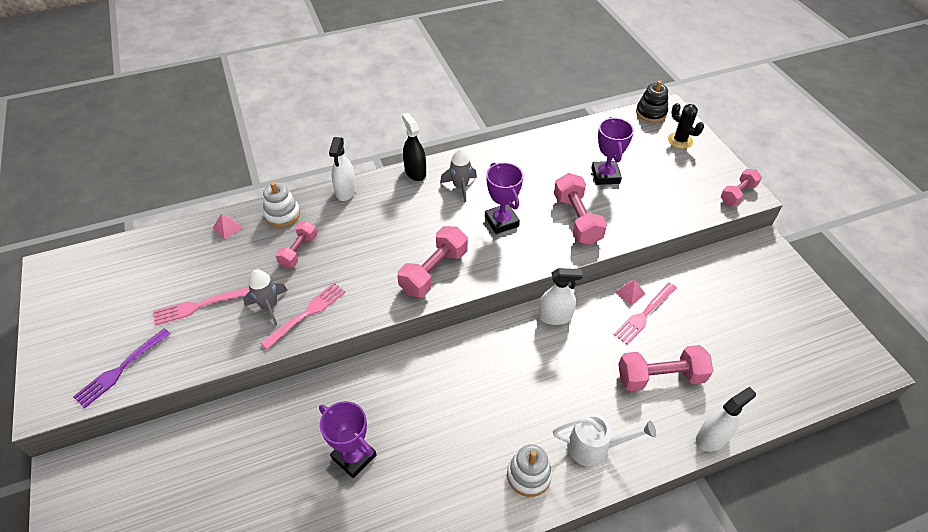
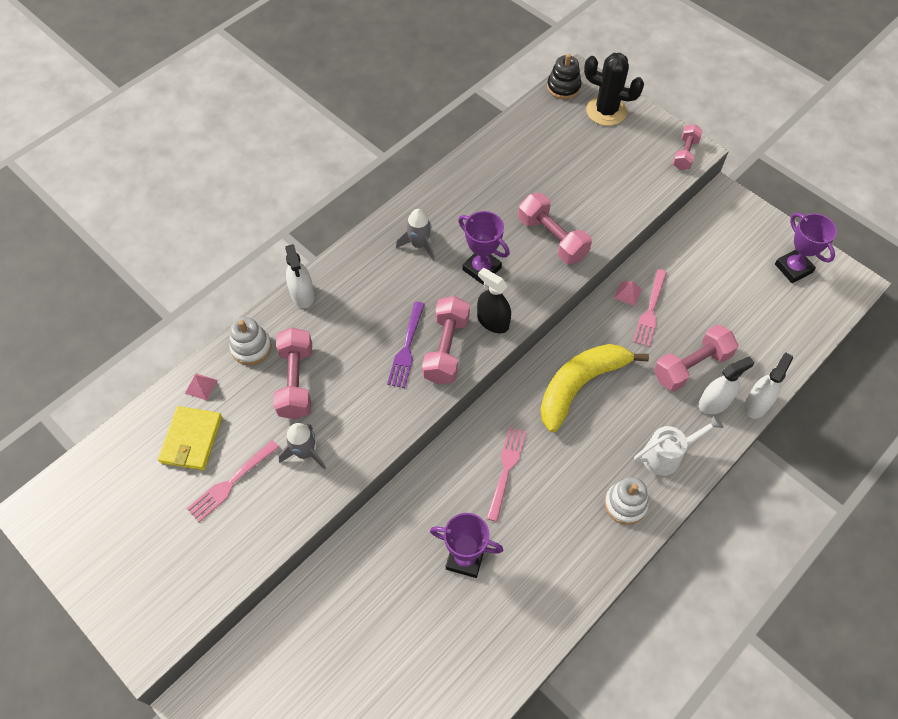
camera: 25 degrees left, 10 degrees up
(121, 369) = (196, 580): purple fork -> purple fork (406, 347)
(193, 263) = (191, 440): none -> yellow wallet
(298, 251) = (296, 381): pink dumbbell -> pink dumbbell, size x1.56
(306, 314) = (348, 444): pink fork -> pink fork (506, 470)
(415, 172) = (362, 245): black spray bottle -> black spray bottle (493, 321)
(544, 352) = (580, 385): none -> yellow banana
(555, 316) = (572, 345): white spray bottle -> white spray bottle (714, 403)
(605, 176) = (555, 178): purple trophy -> purple trophy (793, 268)
(680, 140) = (606, 111): black cactus -> black cactus, size x1.52

